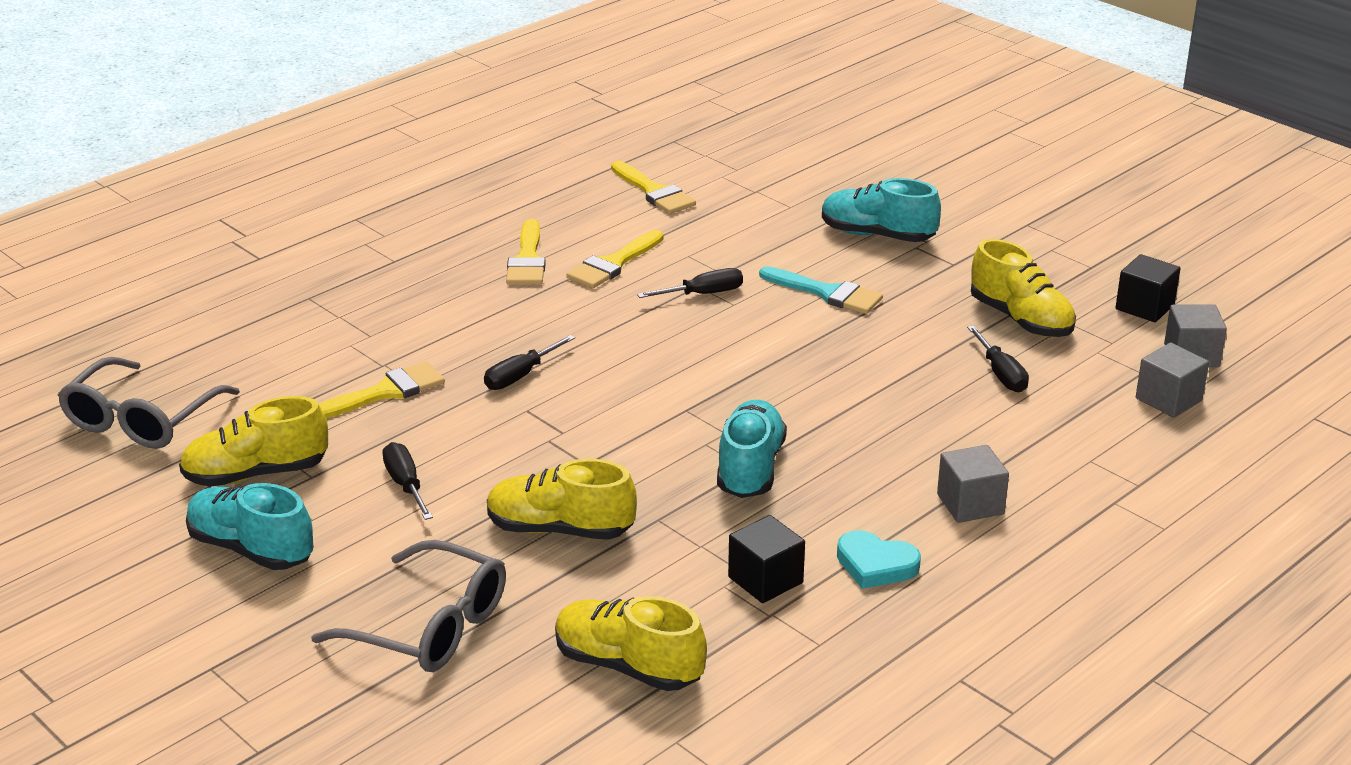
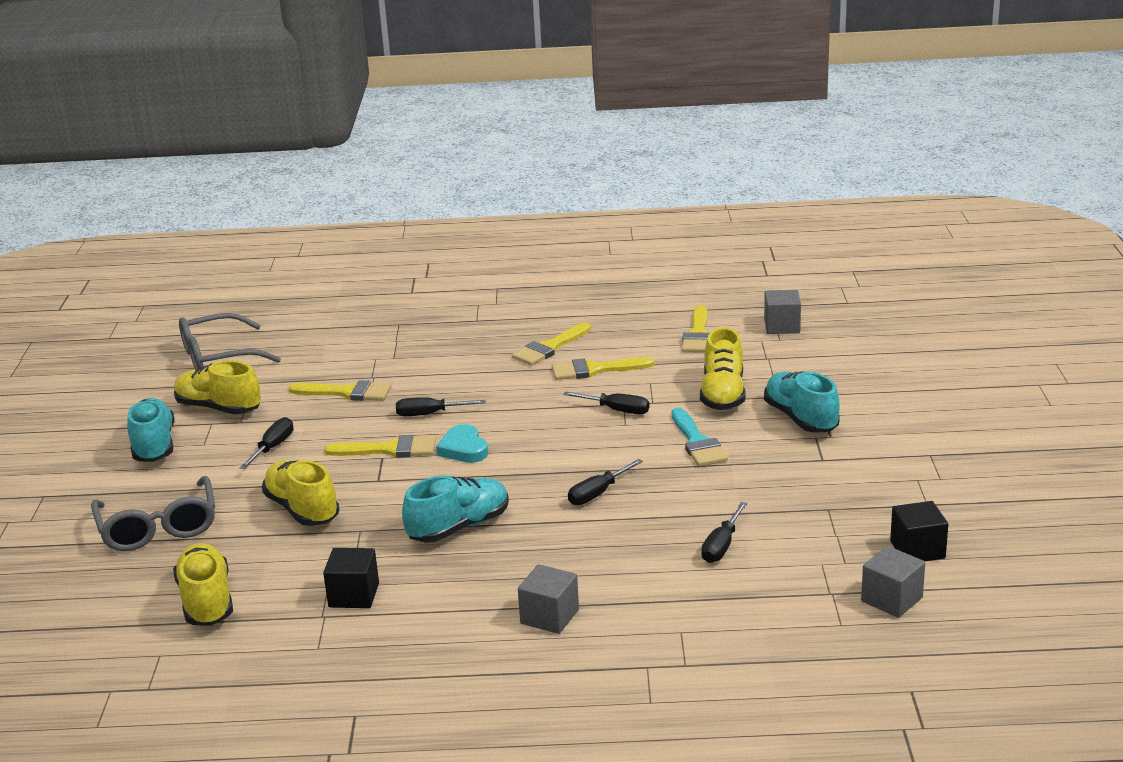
camera: 45 degrees right, 5 degrees down
(543, 429) = (389, 449): none -> yellow brush
(821, 377) = (598, 493): none -> black screwdriver
(875, 565) = (428, 621): turquoise heart -> turquoise heart (463, 449)
(1021, 319) = (803, 517): yellow shoe -> yellow shoe (723, 394)
(1168, 399) = (814, 621): grey cube -> grey cube (782, 326)

